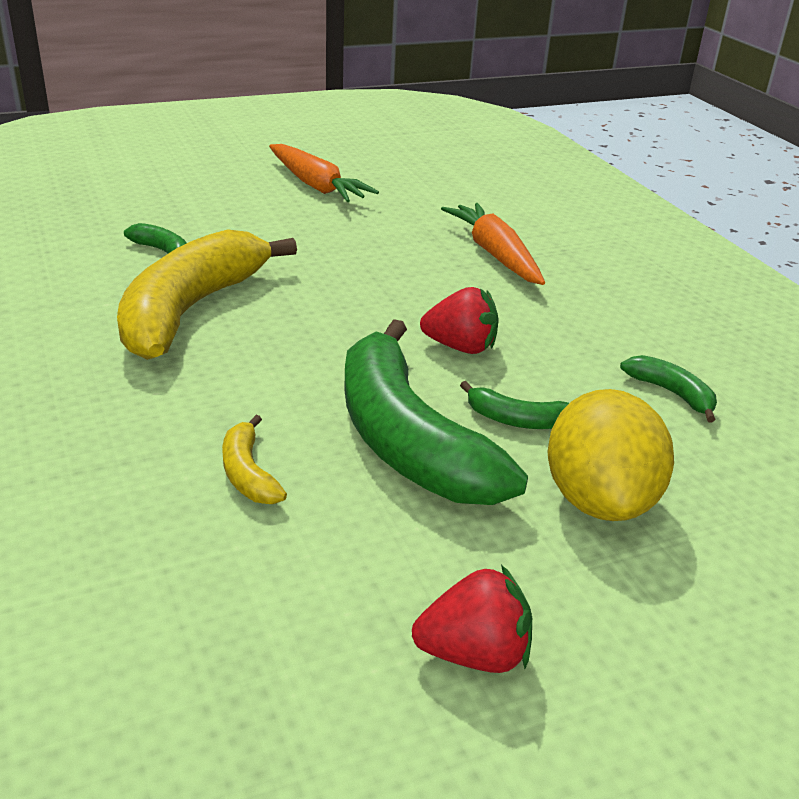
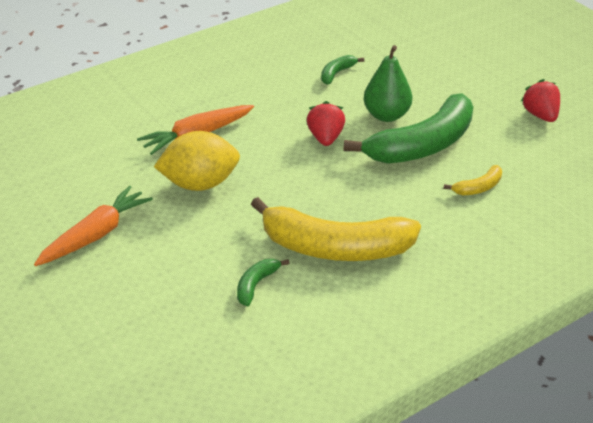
camera: 100 degrees left, 5 degrees up
(517, 420) = (386, 115): green banana -> green pear
(599, 500) = (434, 92): yellow lemon -> yellow lemon (200, 184)

